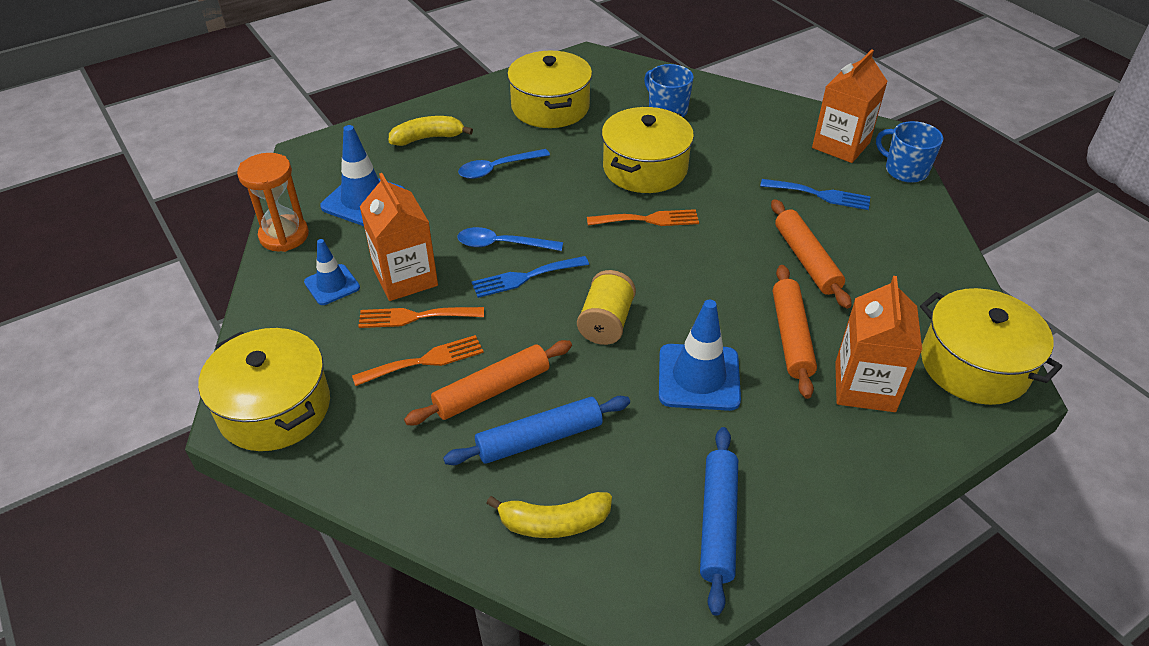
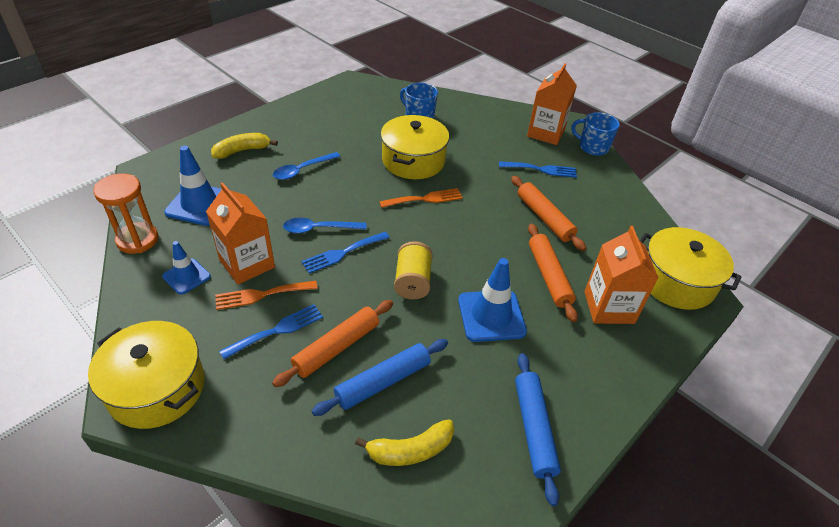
camera: 15 degrees left, 0 degrees up
(425, 361) = (277, 330): orange fork -> blue fork
(550, 107) = (332, 120): yellow pot -> none

